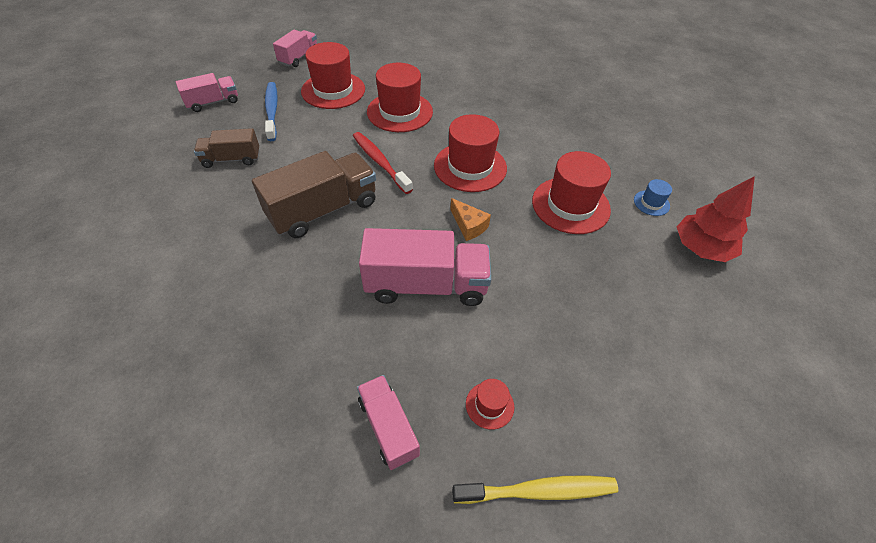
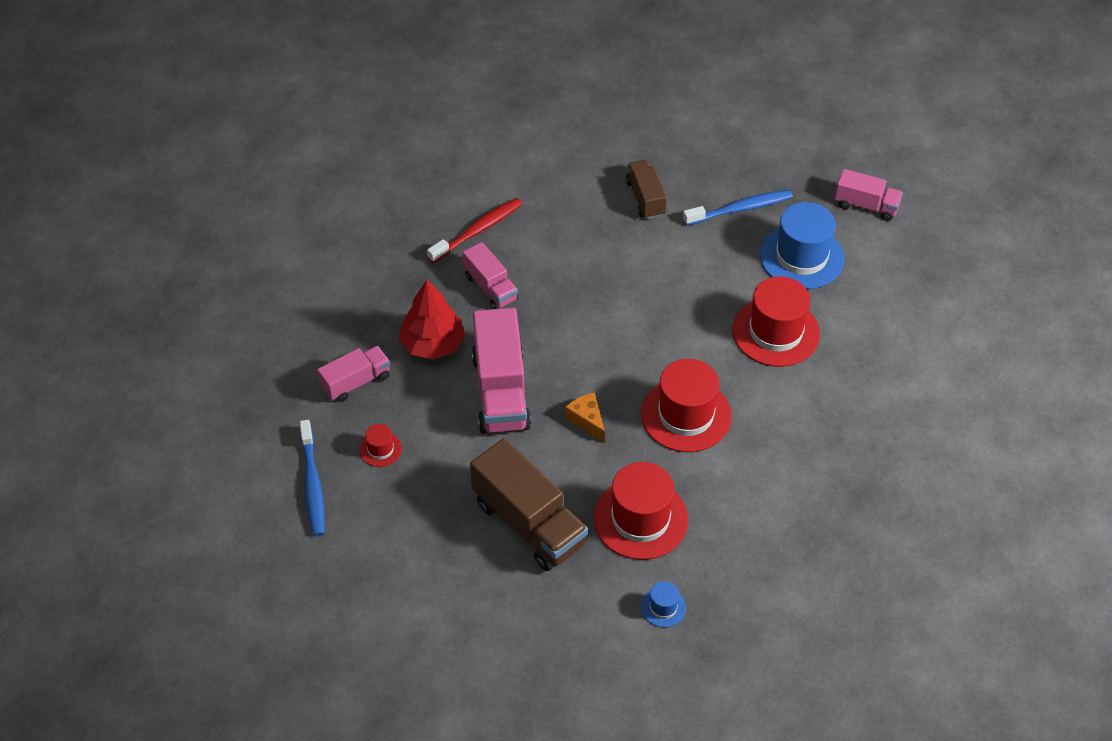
camera: 85 degrees right, 0 degrees up
(213, 102) = (740, 153): pink truck -> pink truck (490, 288)
(323, 210) = (585, 292): brown truck -> brown truck (529, 523)
(333, 90) = (801, 257): red hat -> blue hat
(380, 162) = (672, 327): red toothbrush -> red toothbrush (477, 230)
(468, 226) = (587, 420): orange cheese -> orange cheese turned 105 degrees clockwise
(538, 491) = (313, 484): yellow toothbrush -> blue toothbrush
(701, 248) = (595, 651): red tree -> red tree (433, 344)

